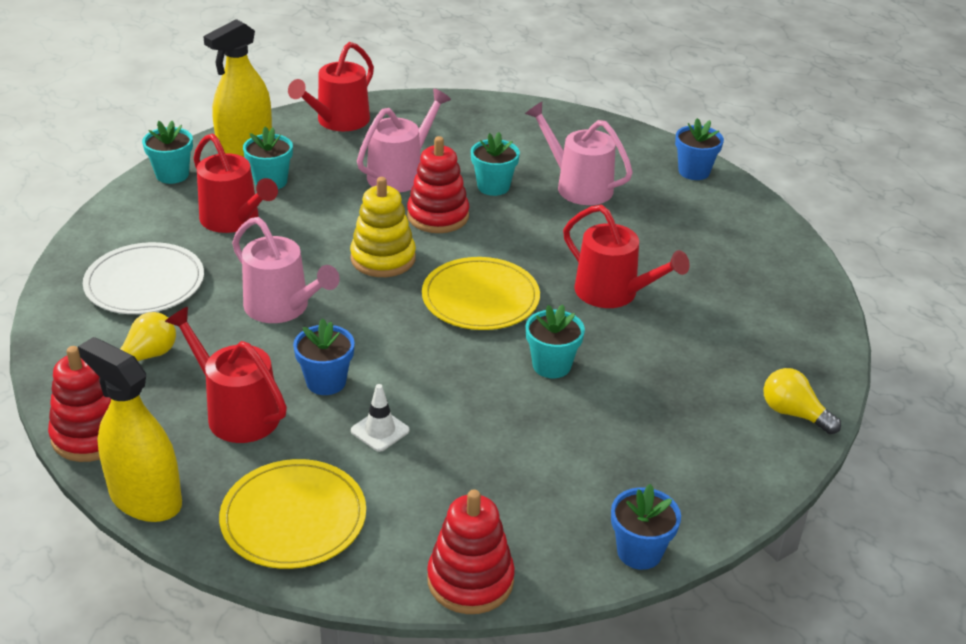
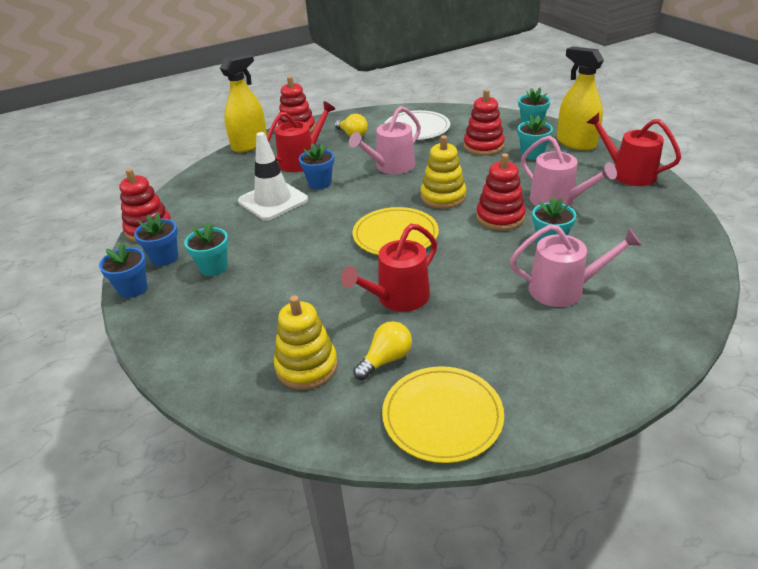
camera: 100 degrees right, 0 degrees up
(234, 220) = (483, 146): red watering can -> red stacking toy
(293, 518) = (219, 180): yellow plate -> yellow plate (442, 416)
(380, 430) = (273, 201): white traffic cone -> white traffic cone, size x2.09
(551, 365) = (315, 263): turquoise flower pot -> turquoise flower pot (214, 267)
(578, 186) = (563, 289): pink watering can -> pink watering can turned 45 degrees clockwise
(694, 171) = (618, 374): blue flower pot -> blue flower pot (164, 258)
(744, 353) = (306, 367): none -> yellow stacking toy
(793, 413) = (223, 386): yellow light bulb -> yellow light bulb (386, 360)

